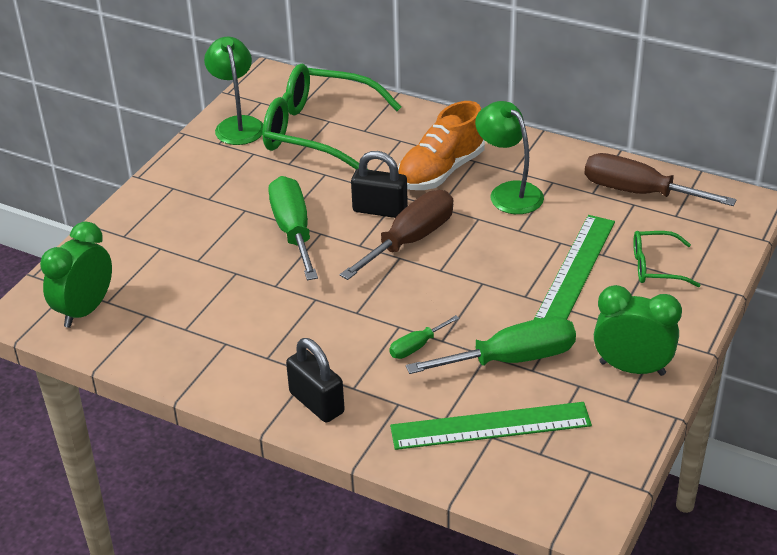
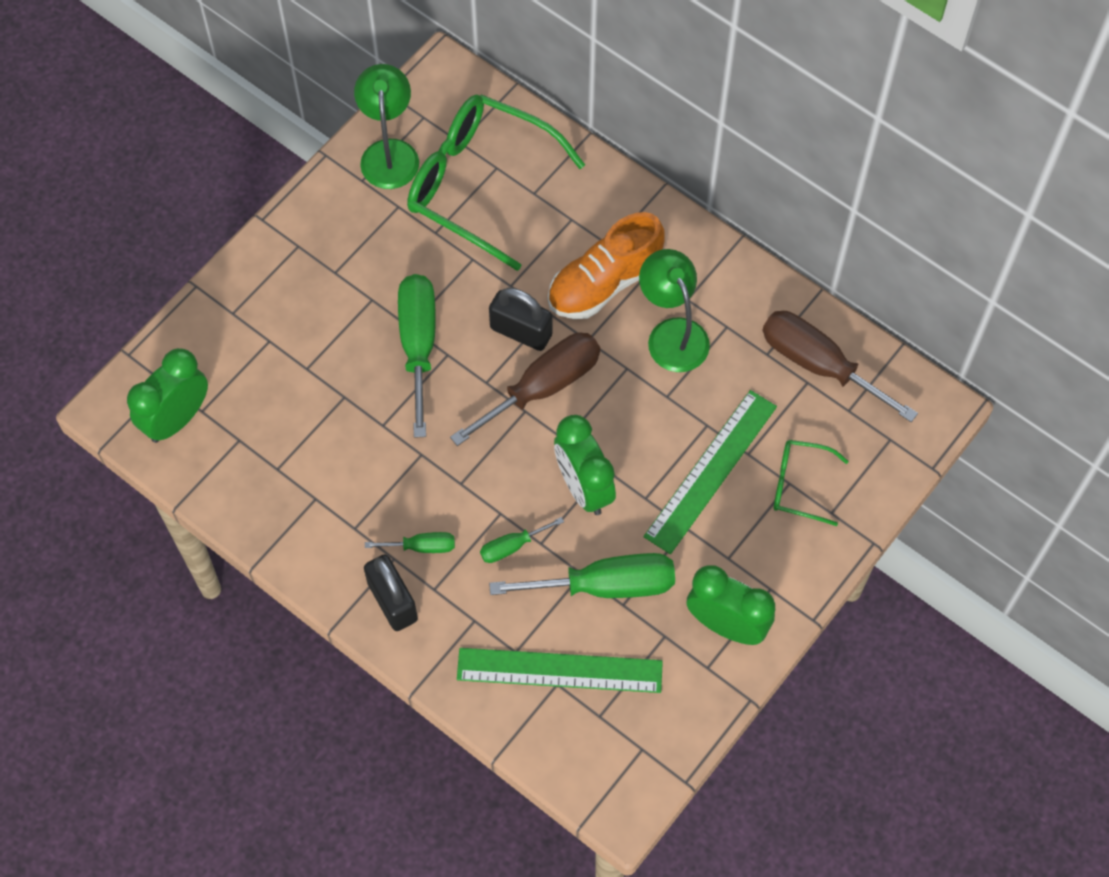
camera: 10 degrees right, 25 degrees up
(333, 360) = (422, 546): none -> green screwdriver
(468, 297) = (584, 487): none -> green clock

